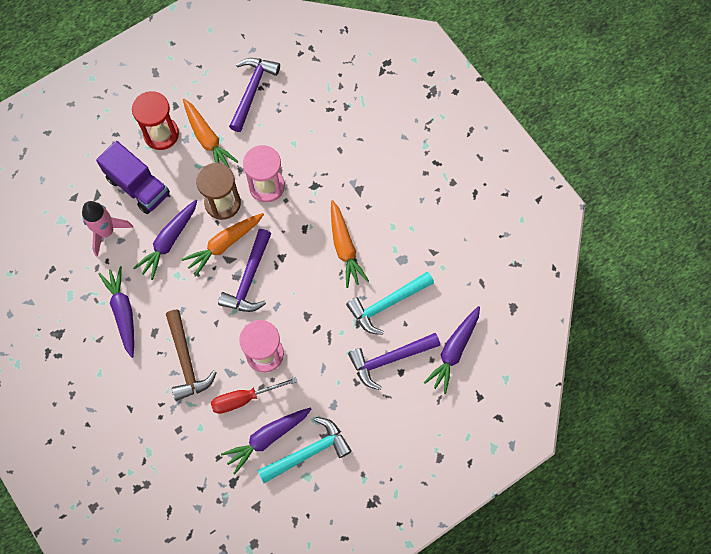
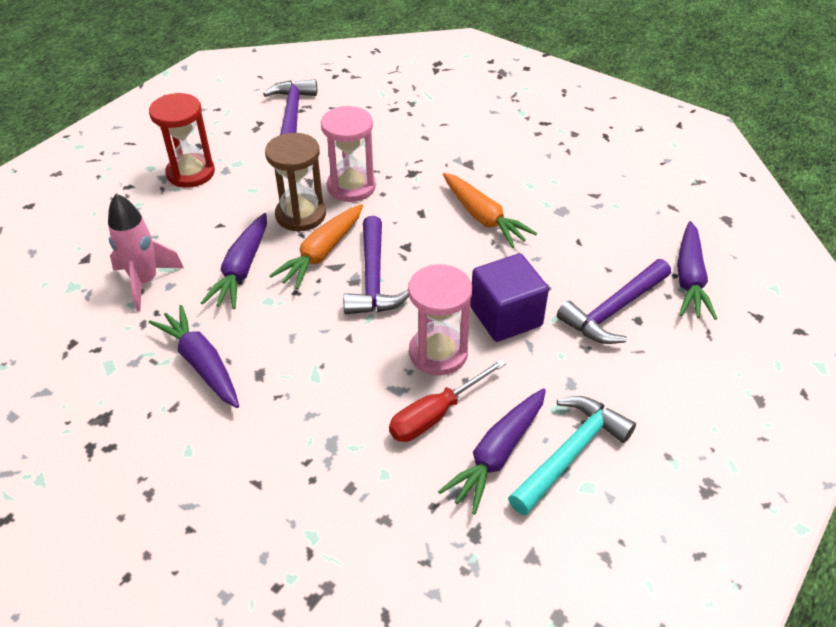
camera: 20 degrees left, 25 degrees down
(138, 186) = (176, 226): purple truck -> none
(186, 361) = (324, 394): brown hammer -> none
(207, 139) = (254, 164): orange carrot -> none
(319, 340) = (506, 316): none -> purple cube
(387, 304) = (572, 256): turquoise hammer -> none

